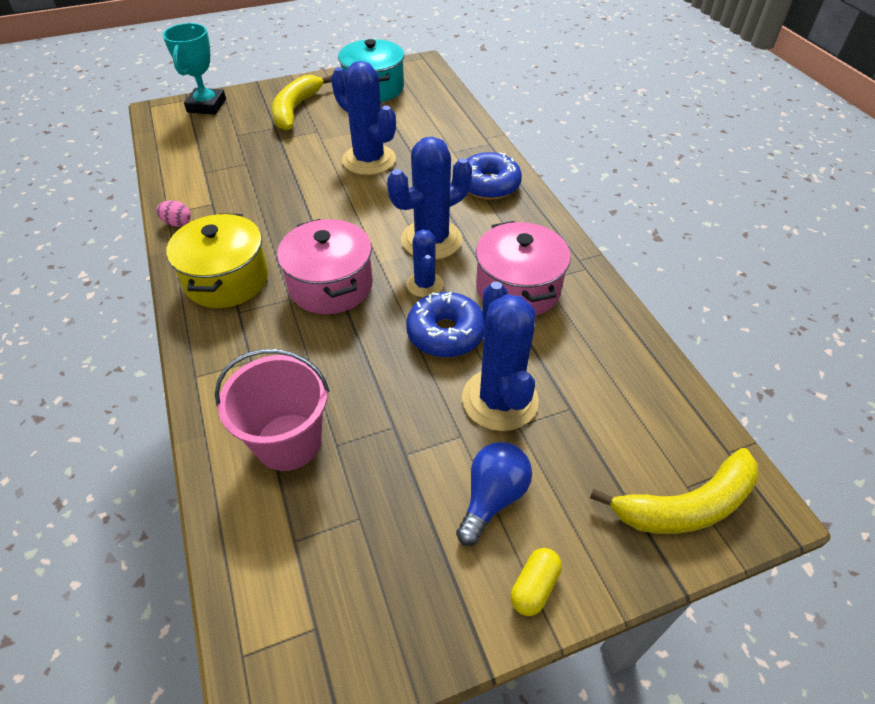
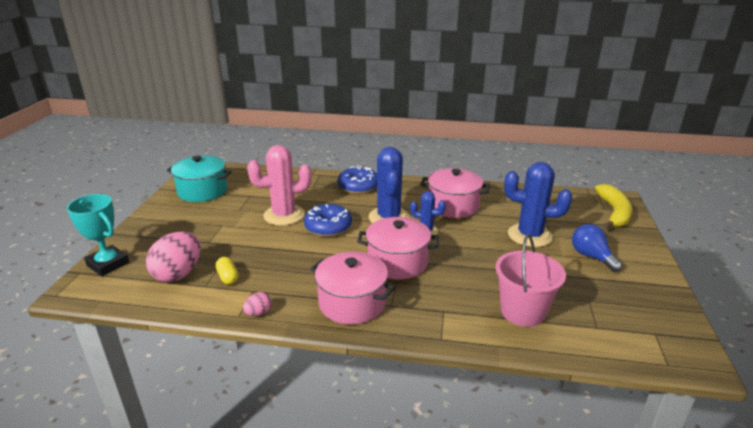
camera: 60 degrees left, 20 degrees down
(214, 148) = (178, 274): none -> pink egg
(227, 279) = (352, 303): yellow pot -> pink pot
(295, 109) = (180, 226): yellow banana -> none
(369, 160) = (284, 215): blue cactus -> pink cactus
(445, 333) = (471, 236): blue donut -> blue donut (328, 227)
(534, 587) = (645, 261): yellow capsule -> yellow capsule (228, 277)

